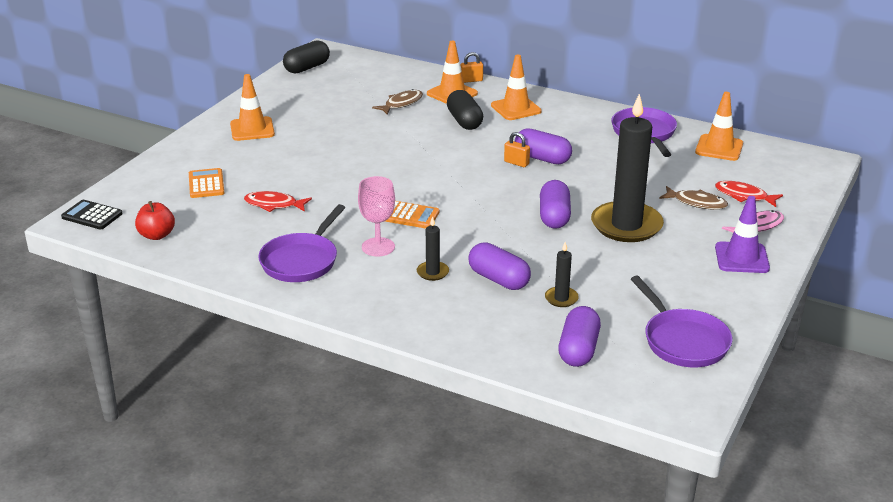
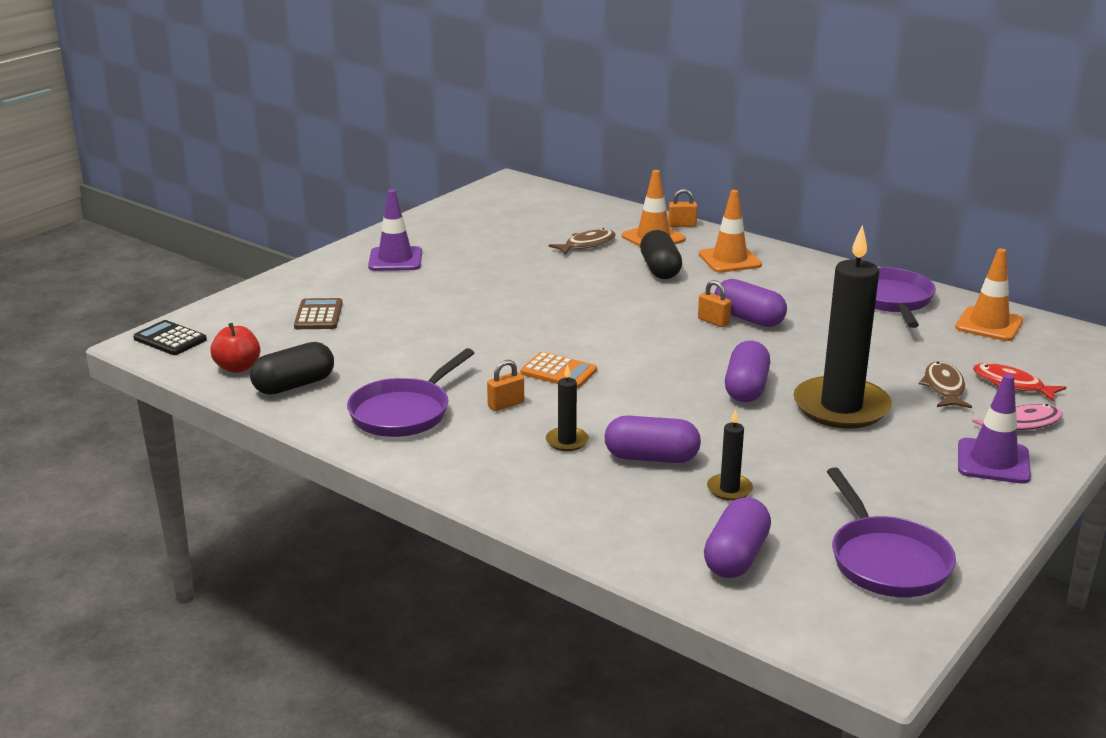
camera: 10 degrees right, 5 degrees down
(206, 184) = (318, 315): orange calculator -> brown calculator
(252, 129) = (395, 260): orange traffic cone -> purple traffic cone
(274, 205) = (392, 345): red fish -> none
(307, 68) = (484, 198): black capsule -> black capsule (294, 385)
(378, 247) = (506, 405): pink goblet -> orange padlock
(499, 279) = (651, 458): purple capsule -> purple capsule turned 45 degrees counterclockwise
(696, 203) = (944, 388): brown fish -> brown fish turned 120 degrees counterclockwise

